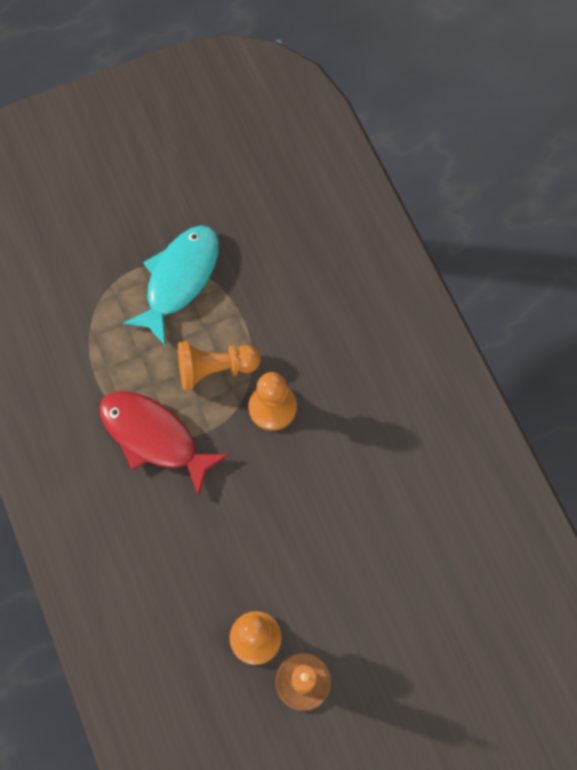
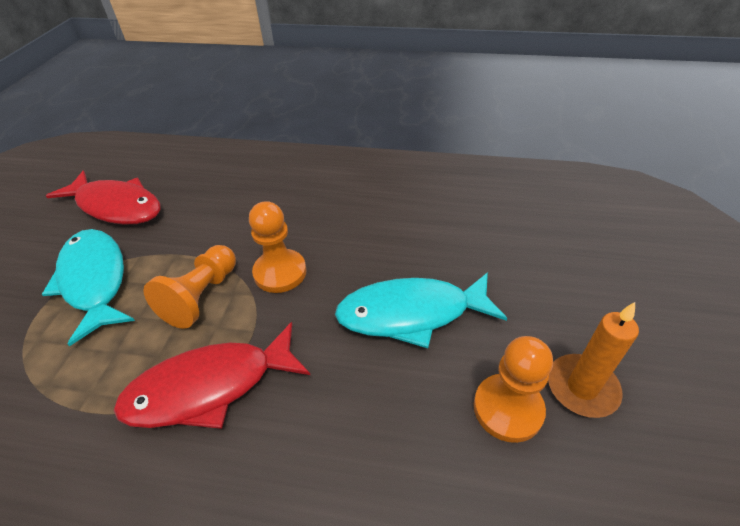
camera: 55 degrees left, 25 degrees down
(255, 213) = (116, 206): none -> red fish
(295, 532) = (411, 314): none -> turquoise fish

